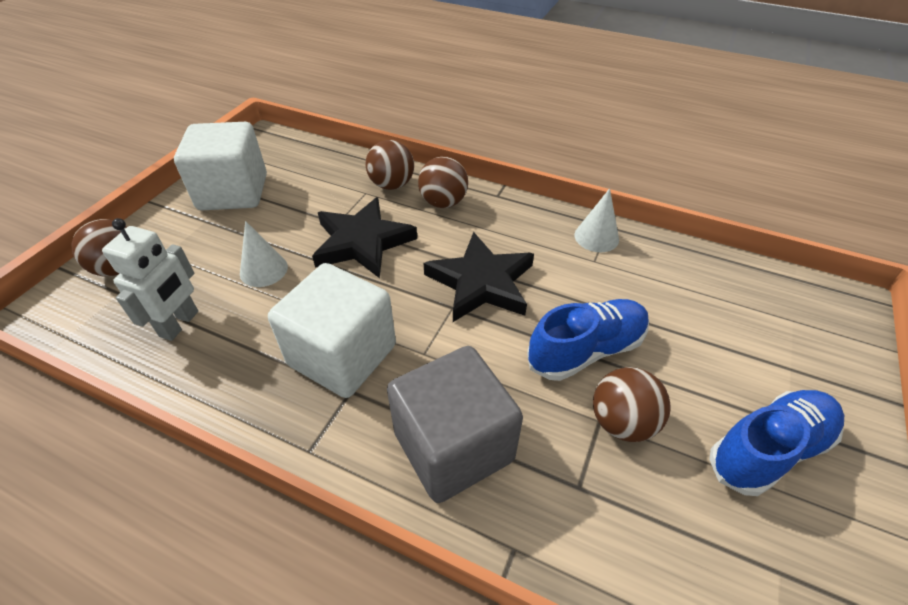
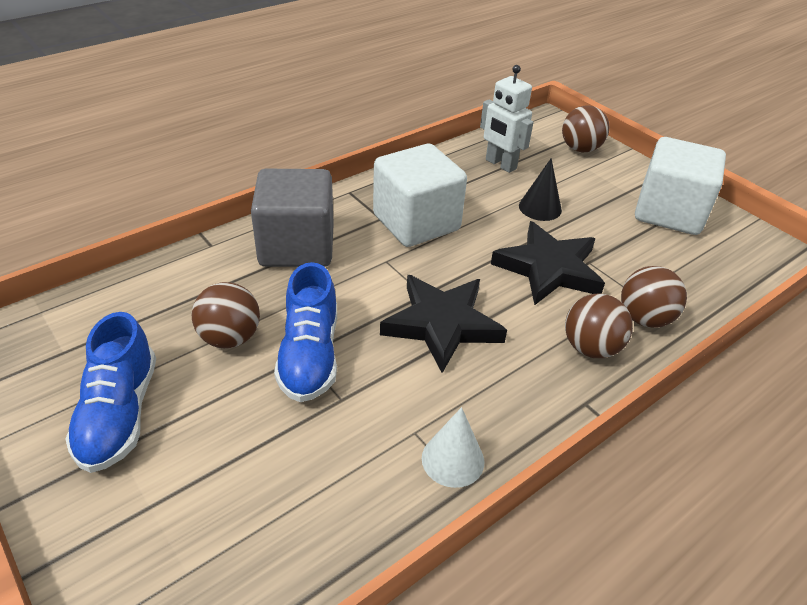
camera: 115 degrees right, 5 degrees down
(263, 270) = (540, 208): white cone -> black cone

